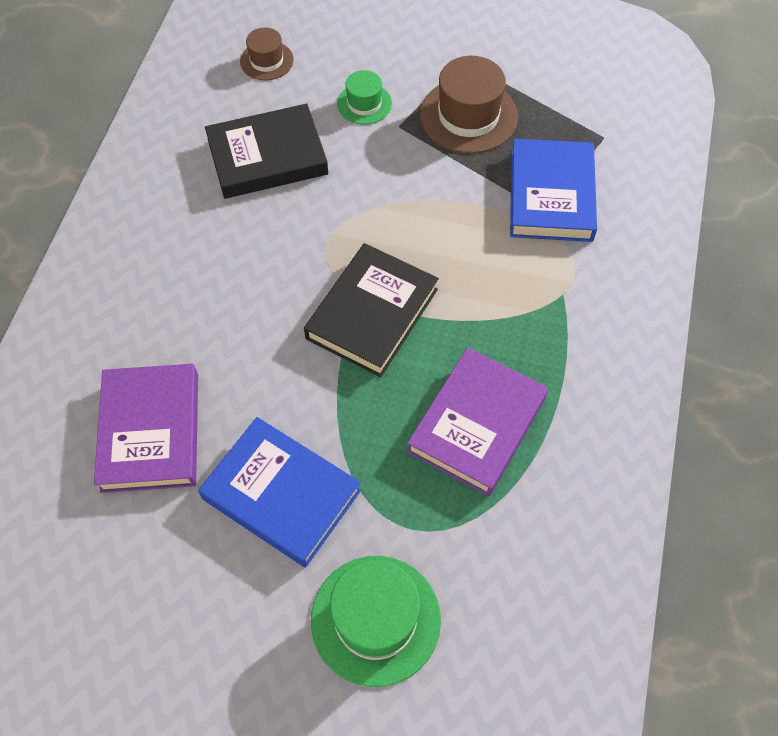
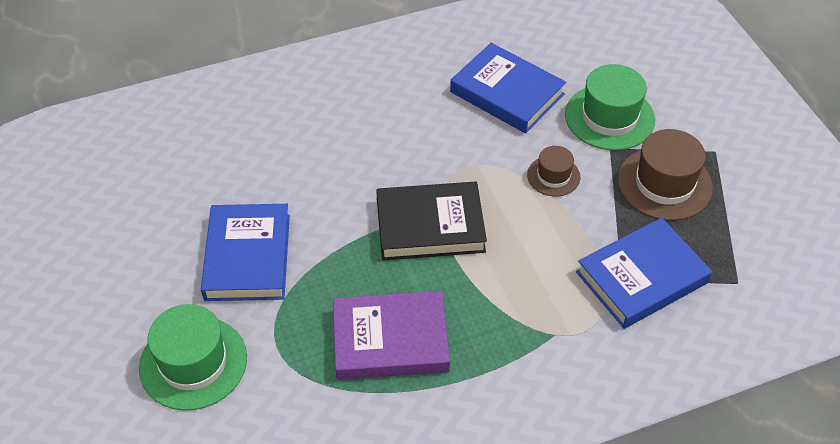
camera: 55 degrees right, 10 degrees down
(151, 431) = (242, 162): purple book -> none
(266, 61) = (589, 43): brown hat -> brown hat (553, 176)
(267, 157) = (507, 93): black book -> blue book
(364, 103) = (609, 117): green hat -> green hat, size x1.77

